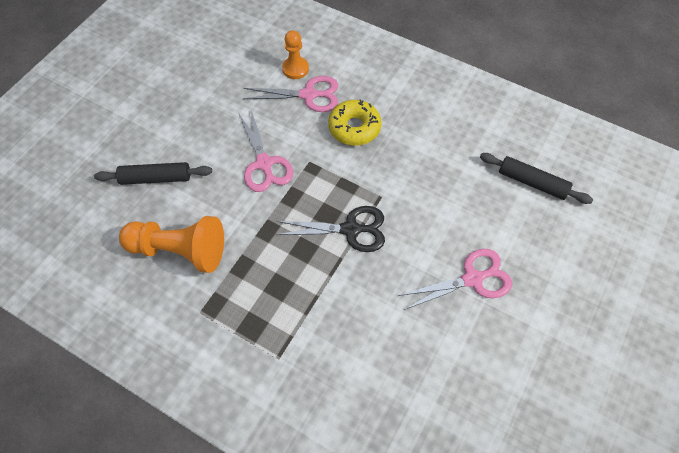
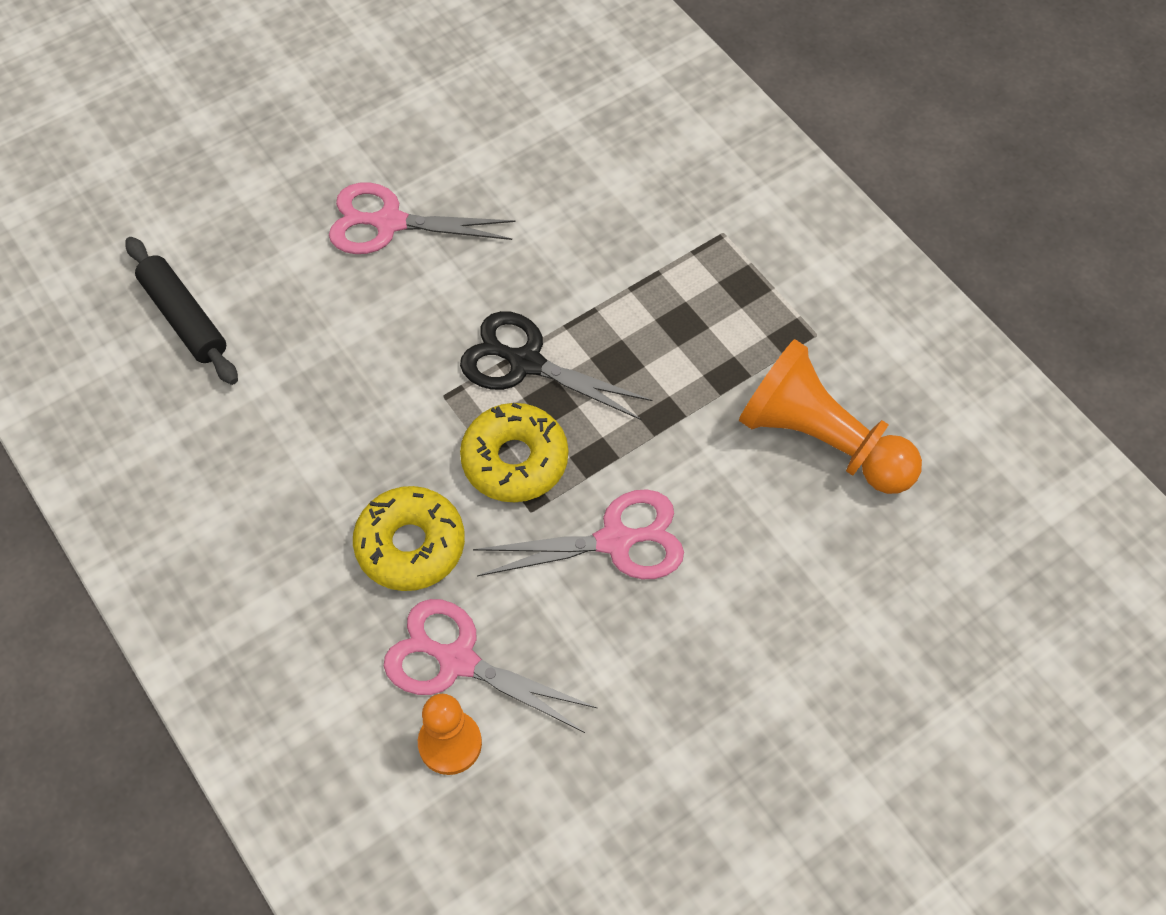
camera: 155 degrees left, 0 degrees up
(156, 178) = (829, 595): black rolling pin -> none
(264, 164) = (615, 541): pink scissors -> pink scissors turned 75 degrees clockwise
(329, 180) = (515, 460): none -> yellow donut

